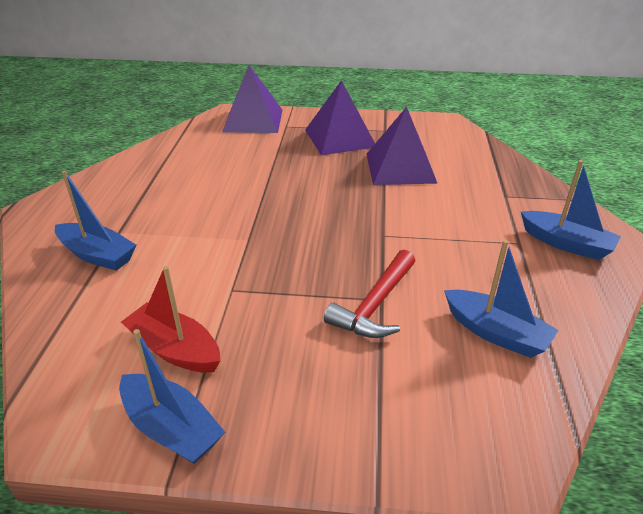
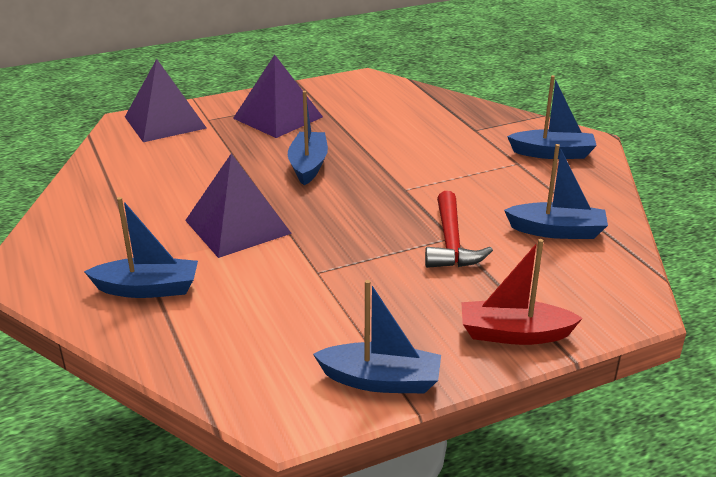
camera: 30 degrees left, 5 degrees down
(175, 349) = (319, 331): red boat -> red boat (514, 334)
(322, 187) = (308, 165): none -> blue boat
(400, 168) = (363, 130): purple pyramid -> purple pyramid (237, 226)

